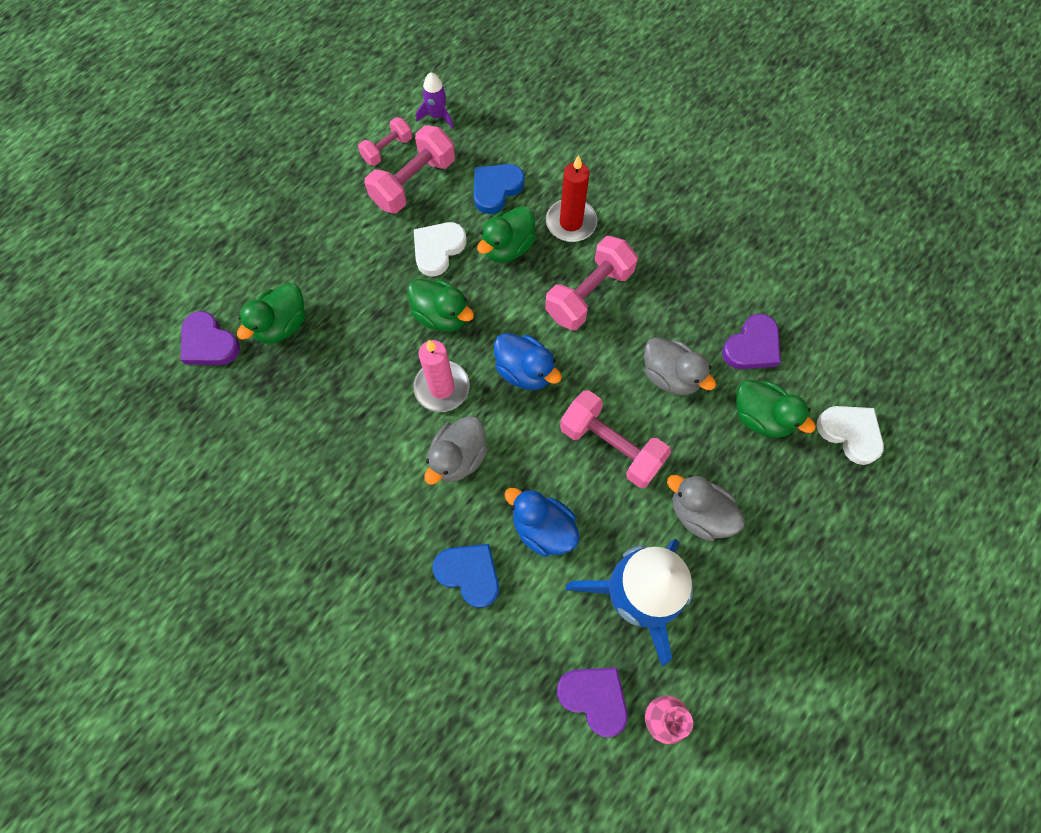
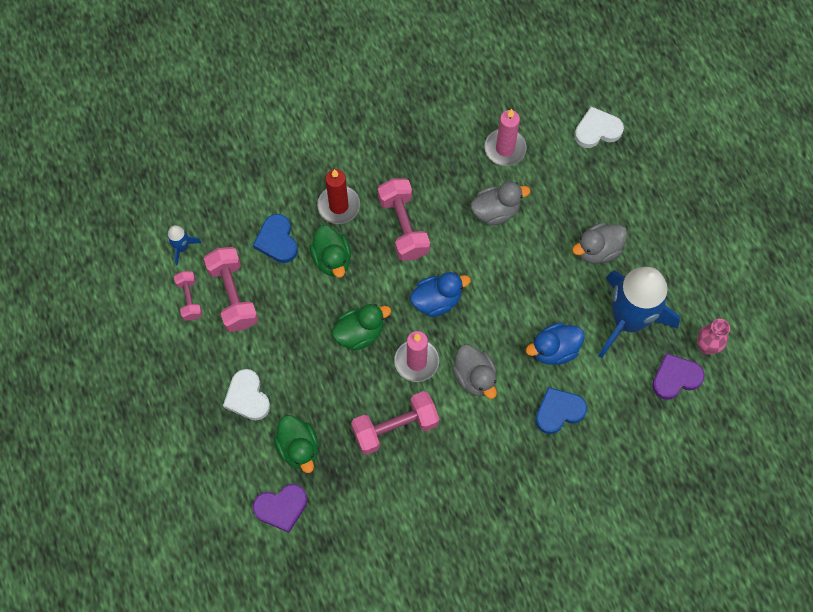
camera: 60 degrees left, 0 degrees up
(437, 116) = (182, 247): purple rocket -> blue rocket
(438, 249) = (303, 307): white heart -> white heart (247, 397)
(611, 446) = (523, 276): pink dumbbell -> pink dumbbell (395, 427)
(752, 346) = (505, 148): purple heart -> pink candle
(761, 417) = (556, 174): green duck -> none

